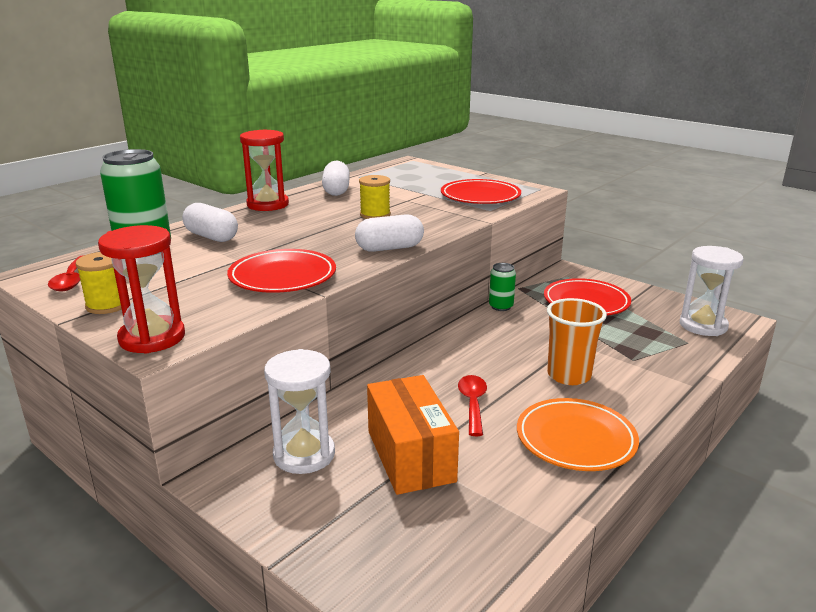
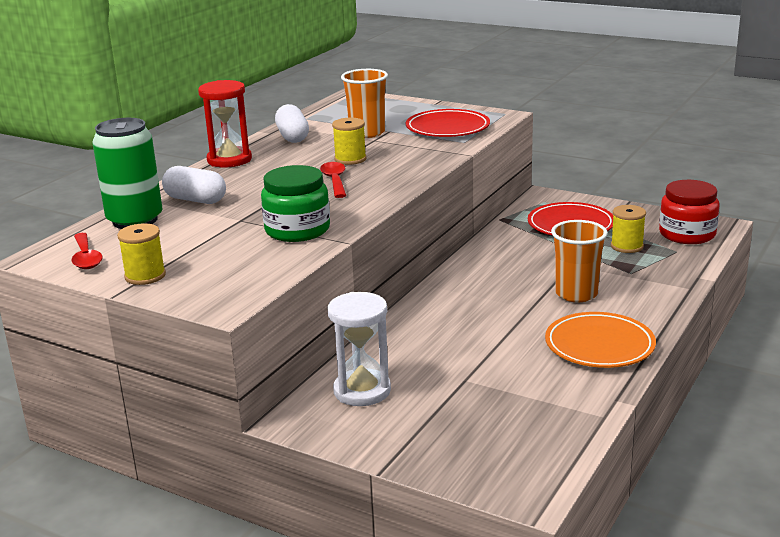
camera: 10 degrees left, 0 degrees up
(152, 338) = (214, 298): red hourglass -> none
(282, 276) = (297, 230): red plate -> green jar
(389, 248) = (385, 191): white capsule -> none
(404, 193) = (367, 133): none -> orange cup
(410, 456) = (459, 378): orange box -> none
(472, 403) = (497, 329): red spoon -> red spoon (335, 180)
(501, 306) = (489, 239): green can -> none
(636, 330) = (627, 246): none -> yellow spool
(703, 325) = (687, 234): white hourglass -> red jar

